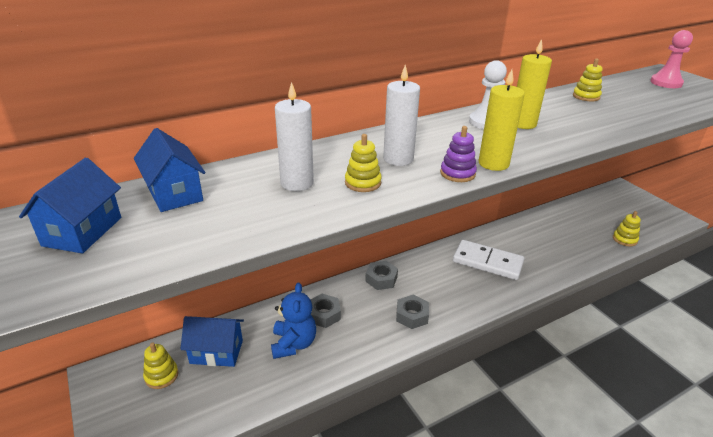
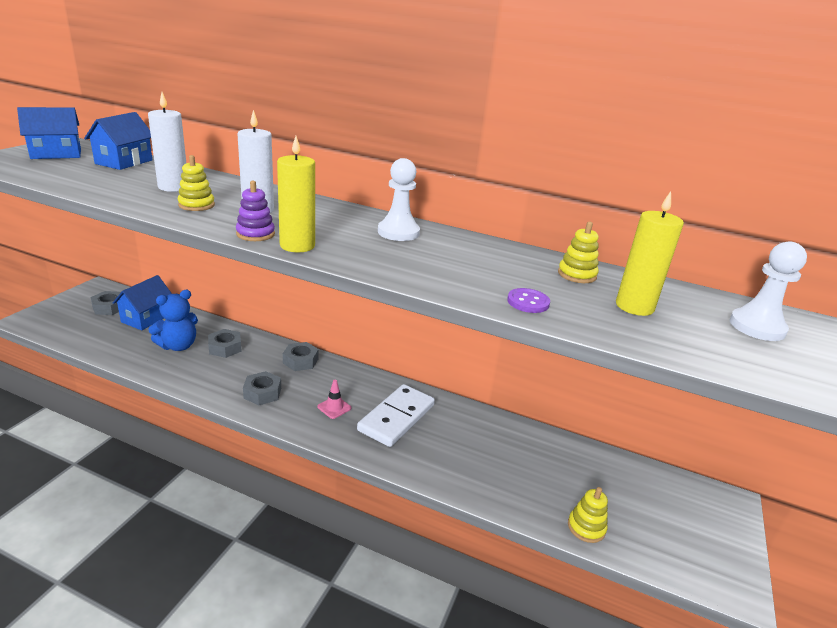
camera: 50 degrees right, 5 degrees down
(161, 376) = (109, 307): yellow stacking toy -> grey nut
(216, 352) = (146, 318): blue house -> blue house turned 60 degrees clockwise
(457, 285) = (334, 407): none -> pink traffic cone
(487, 262) = (396, 417): white domino -> white domino turned 45 degrees clockwise
(523, 124) = (422, 249): yellow candle -> yellow candle (634, 307)
(622, 121) = (528, 302): none -> purple button
(666, 83) = (757, 327): pink pawn -> white pawn

